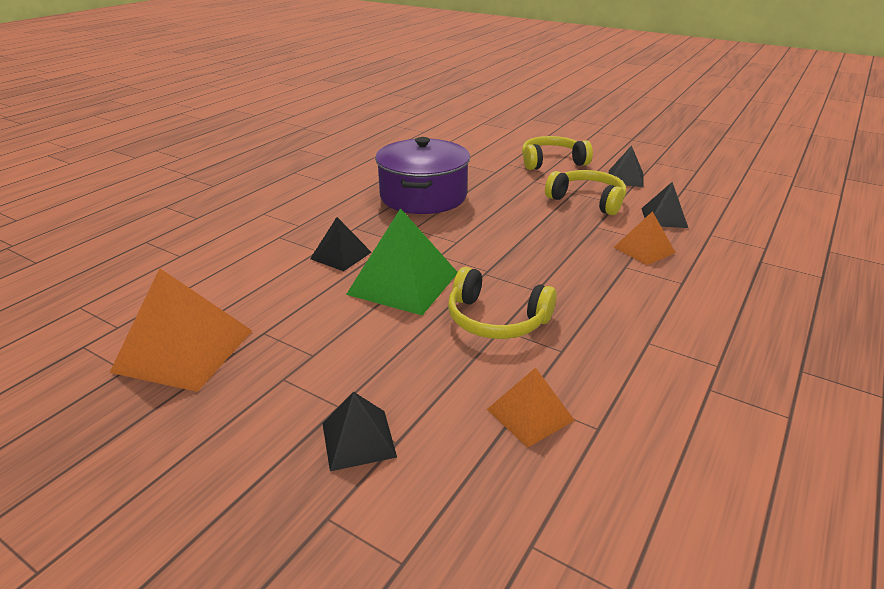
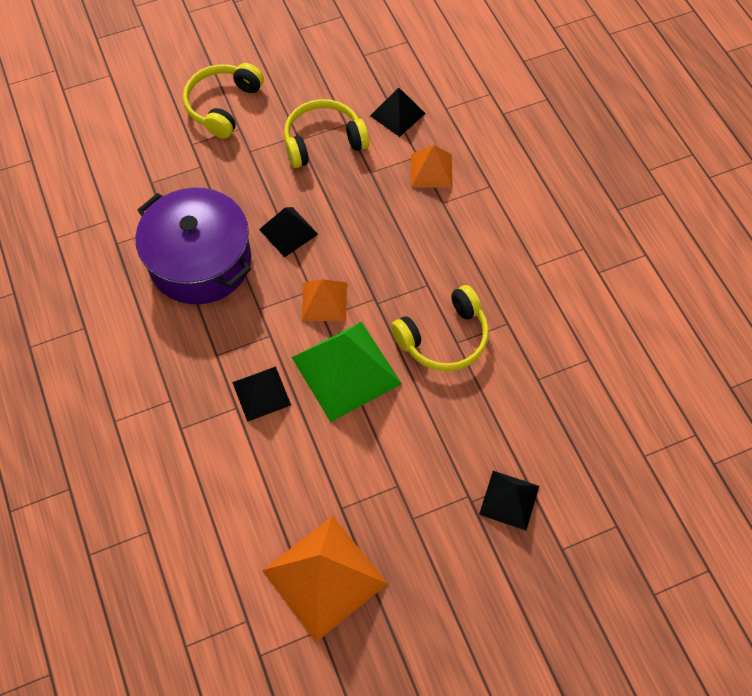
camera: 55 degrees left, 30 degrees up
(530, 414) = (553, 387): orange pyramid -> orange pyramid (324, 301)
(625, 178) = (309, 79): black pyramid -> black pyramid (288, 231)

